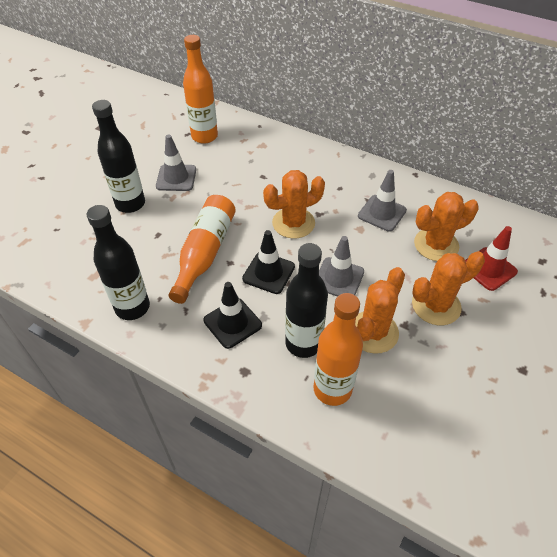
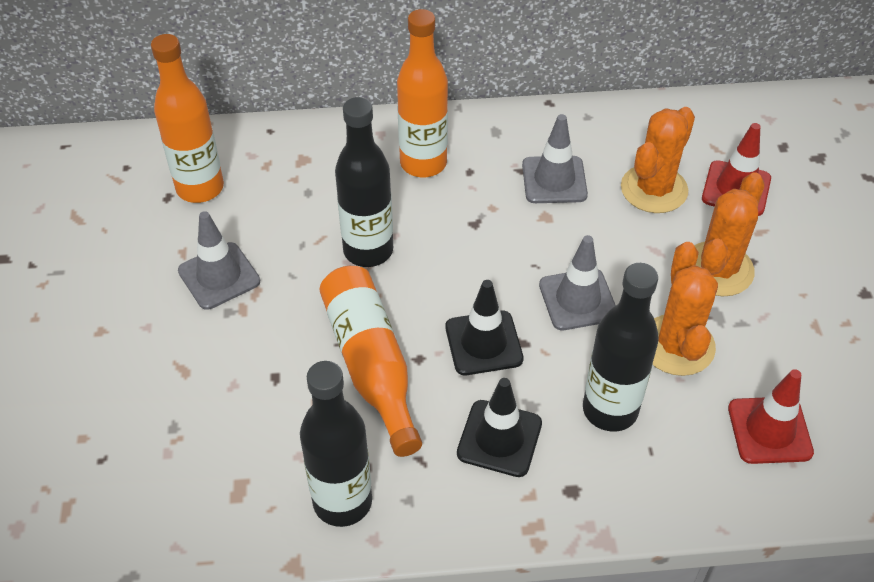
camera: 35 degrees left, 0 degrees up
(130, 204) = (186, 354): black bottle -> black bottle (368, 250)
(293, 223) = (453, 255): orange cactus -> none
(332, 389) = (692, 445): orange bottle -> orange bottle (423, 163)
(386, 409) = (769, 430): none -> red traffic cone

